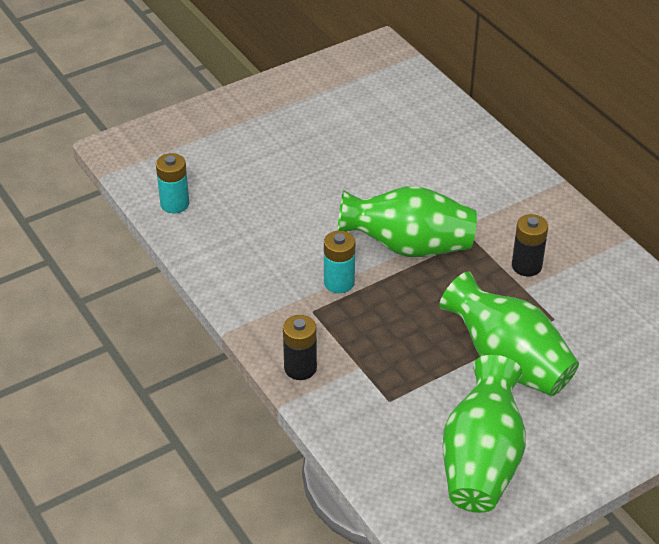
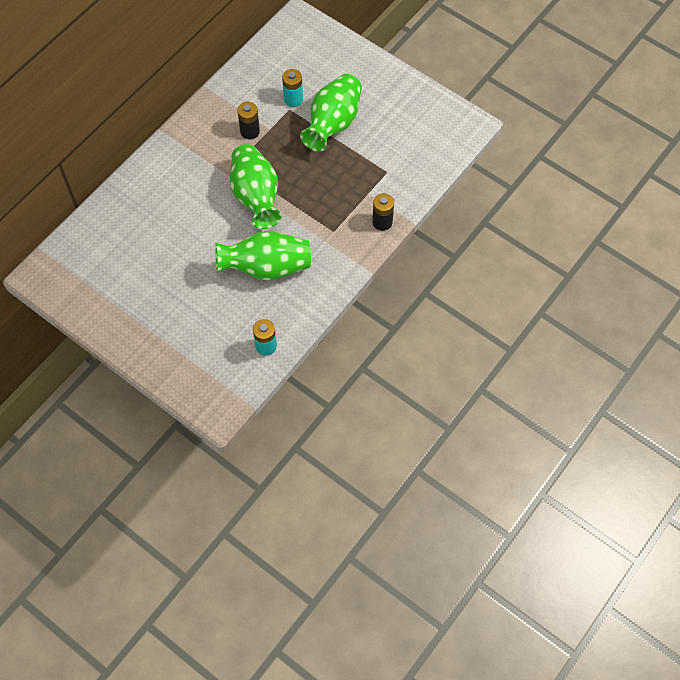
camera: 110 degrees left, 20 degrees up
(339, 283) = (303, 224): turquoise battery -> turquoise battery (293, 99)
(481, 461) = (410, 119): green vase -> green vase (266, 267)

